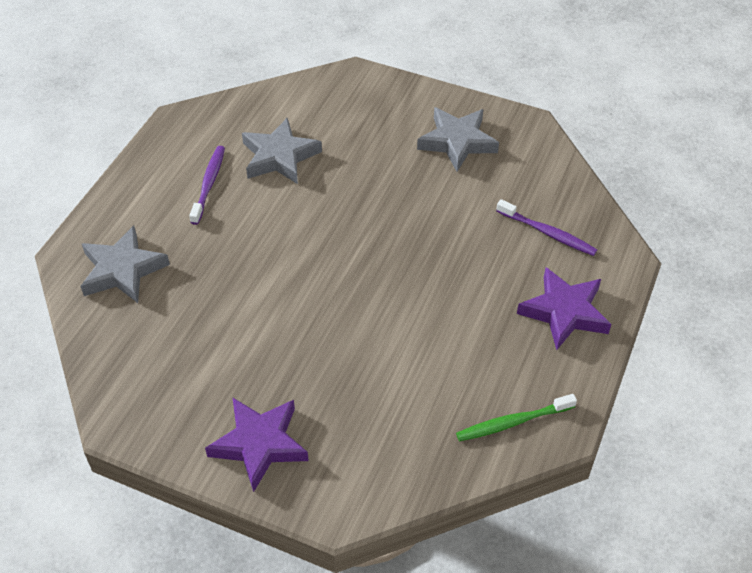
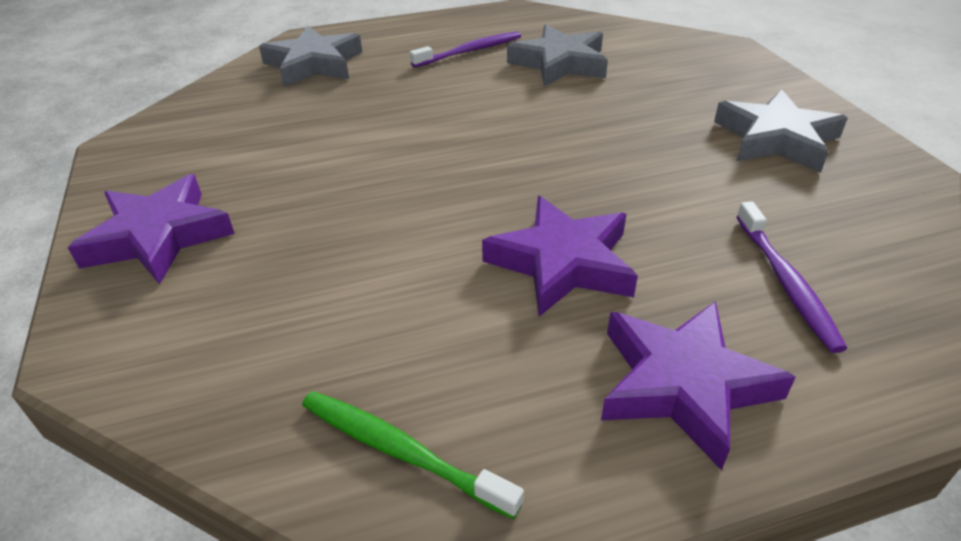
camera: 50 degrees right, 10 degrees down
(459, 294) = (562, 263): none -> purple star

